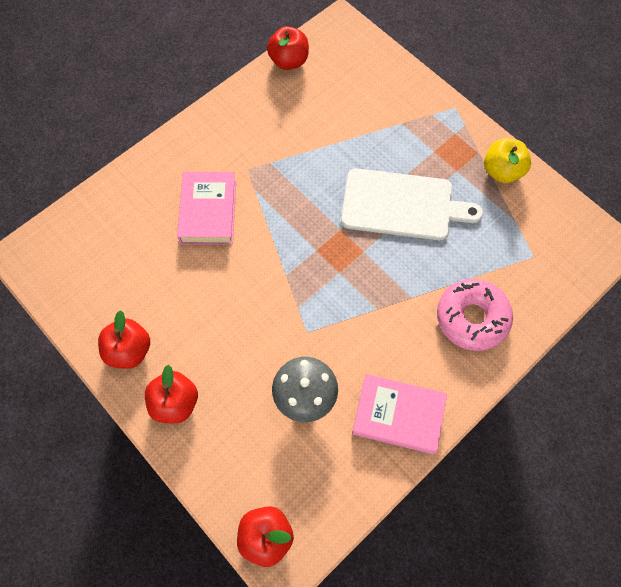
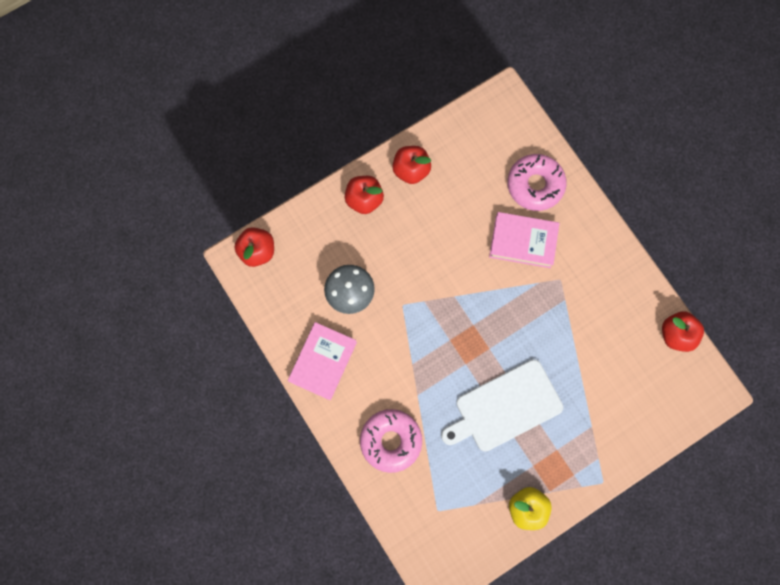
camera: 100 degrees right, 10 degrees up
(137, 208) = (535, 185): none -> pink donut
(402, 205) = (504, 407): white cutting board -> white cutting board turned 45 degrees clockwise

